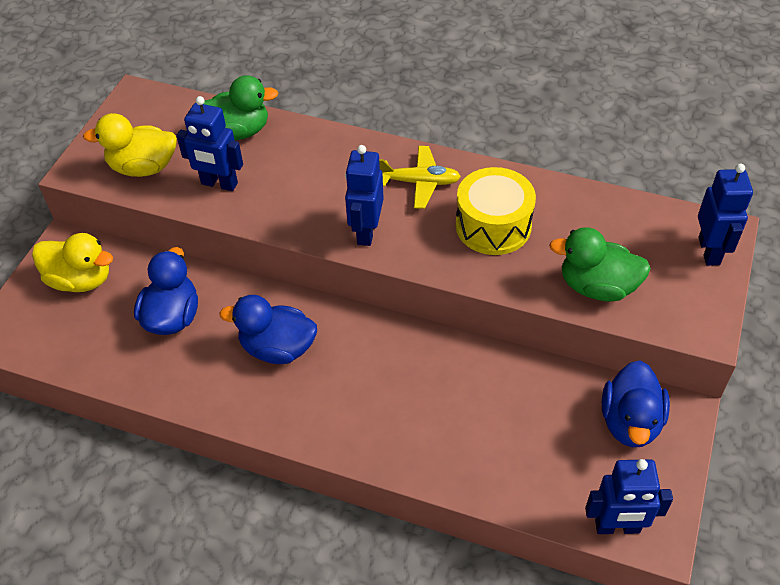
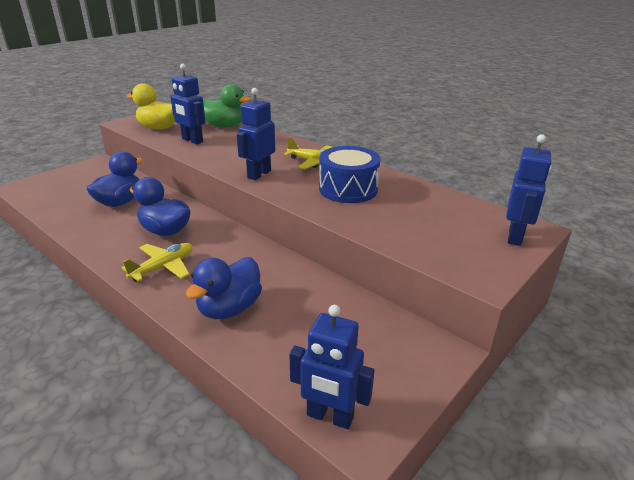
camera: 20 degrees right, 20 degrees down
(81, 280) = (90, 177): yellow duck -> none
(324, 409) = (163, 267): none -> yellow plane
(493, 226) = (348, 189): yellow drum -> blue drum
(597, 287) = (404, 233): green duck -> none
(630, 422) = (393, 344): blue duck -> blue duck (229, 308)

